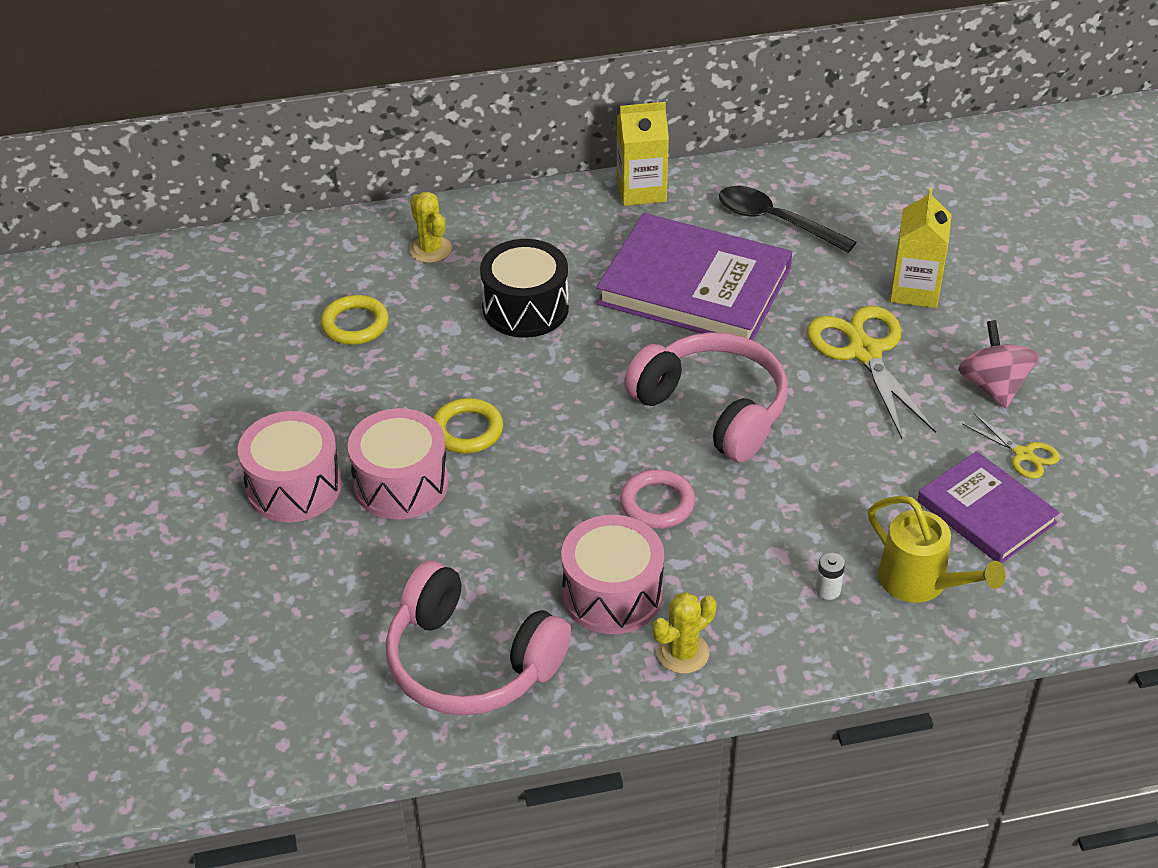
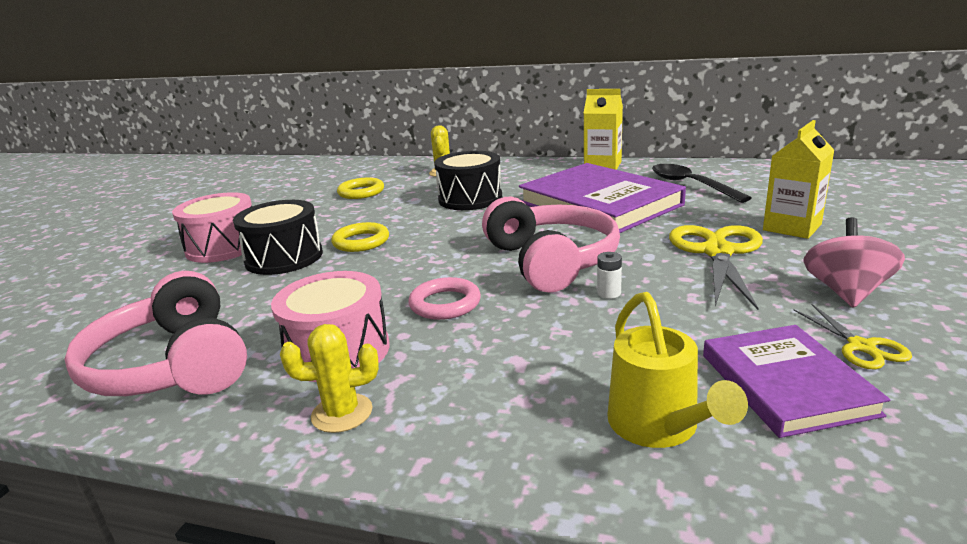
camera: 30 degrees right, 20 degrees down
(401, 484) = (284, 257): pink drum -> black drum
(828, 590) = (541, 404): white battery -> white battery (609, 293)

